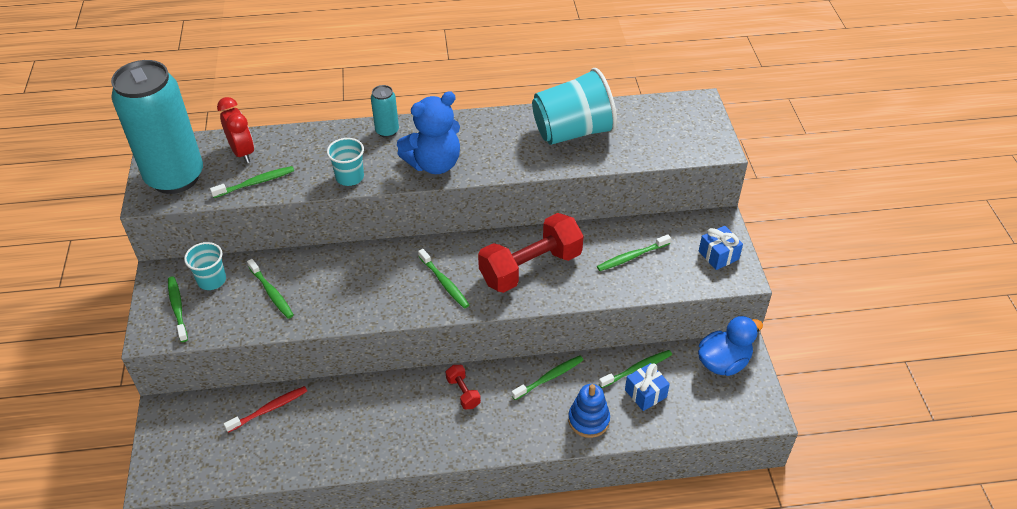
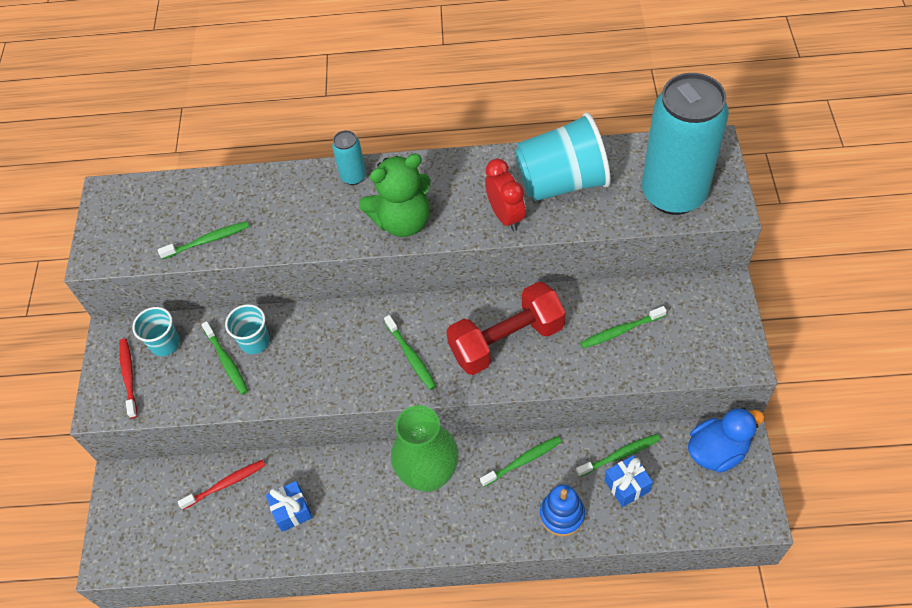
camera: 10 degrees right, 10 degrees up
(175, 177) = (123, 231): turquoise can -> turquoise can (673, 194)
(177, 308) = (129, 376): green toothbrush -> red toothbrush
(242, 152) = (196, 201): red clock -> red clock (506, 216)
(350, 177) = (309, 236): turquoise cup -> turquoise cup (255, 341)
(434, 164) = (402, 221): blue teddy bear -> green teddy bear
(463, 392) = (429, 474): red dumbbell -> green vase
(718, 255) = (720, 332): blue gift -> blue gift (291, 511)

